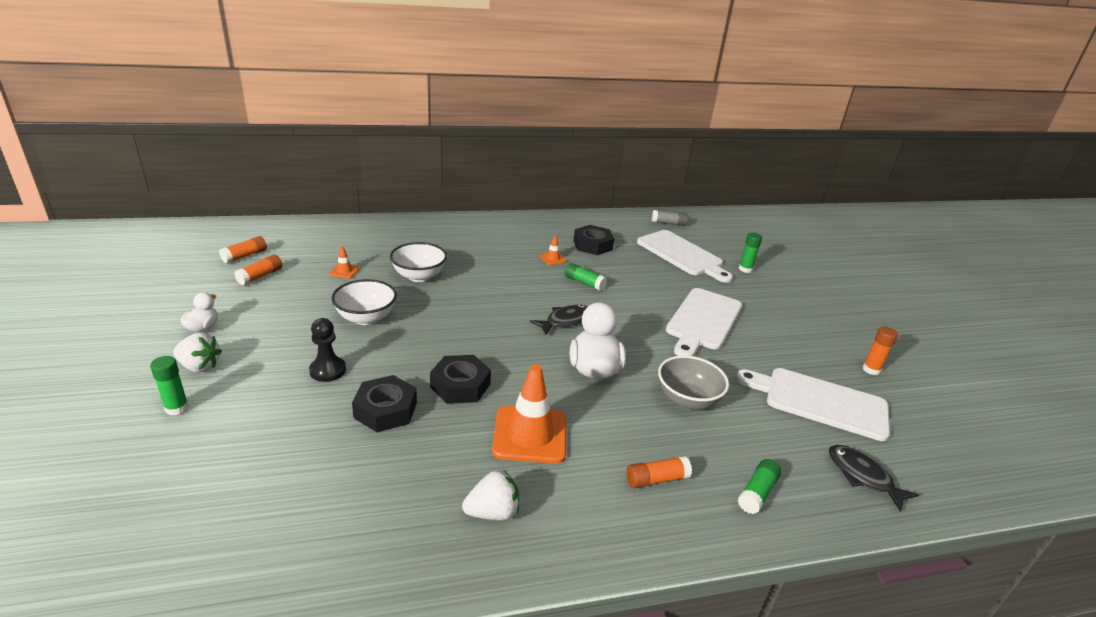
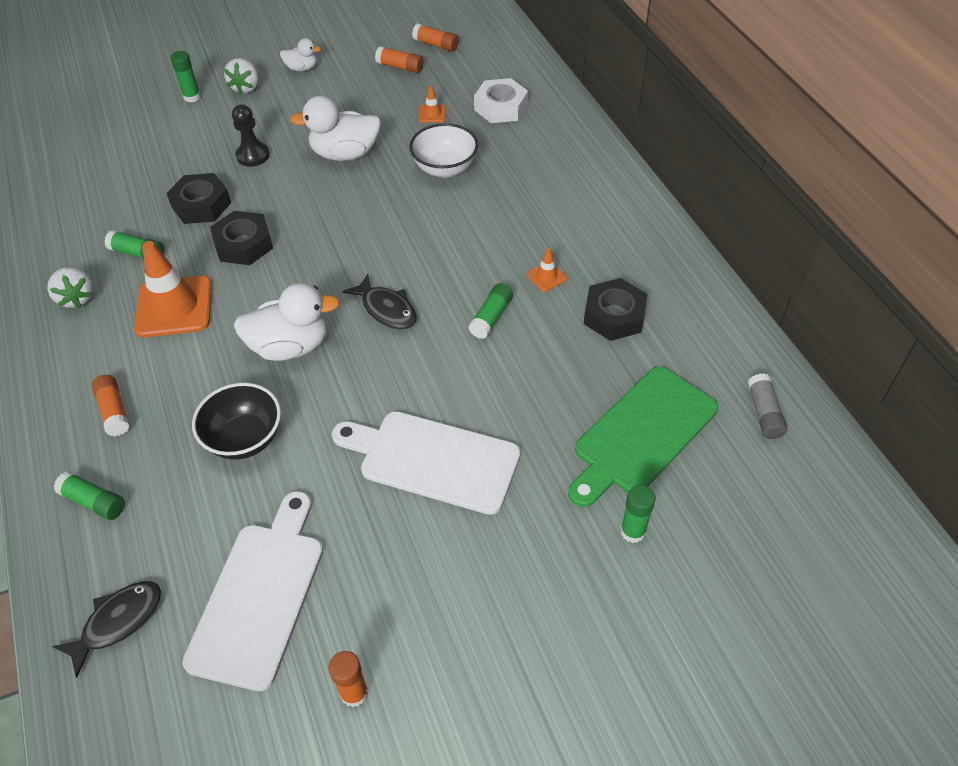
camera: 85 degrees right, 20 degrees up
(361, 244) = (501, 107): none -> white nut
(366, 318) = (345, 154): white bowl -> white duck
(439, 460) = (138, 253): none -> green glue stick
(682, 255) = (641, 434): white cutting board -> green cutting board
(687, 400) = (244, 438): grey bowl -> black bowl

